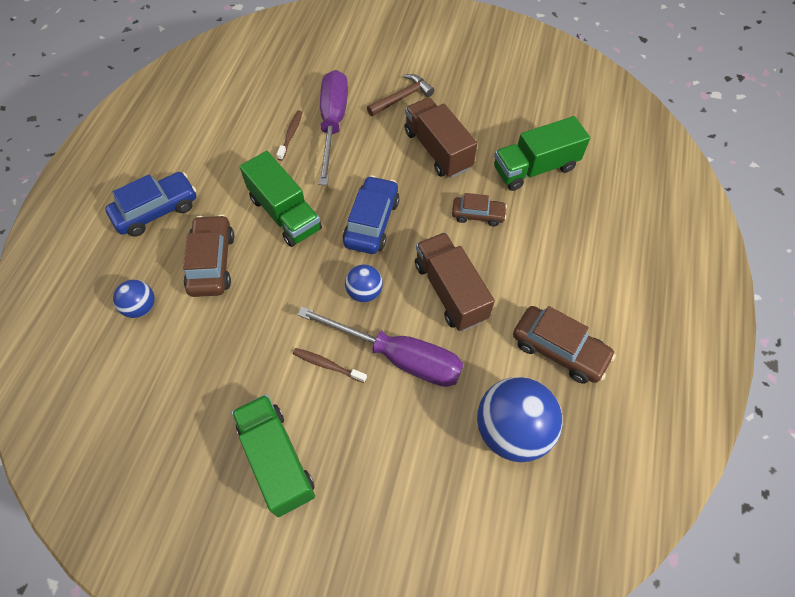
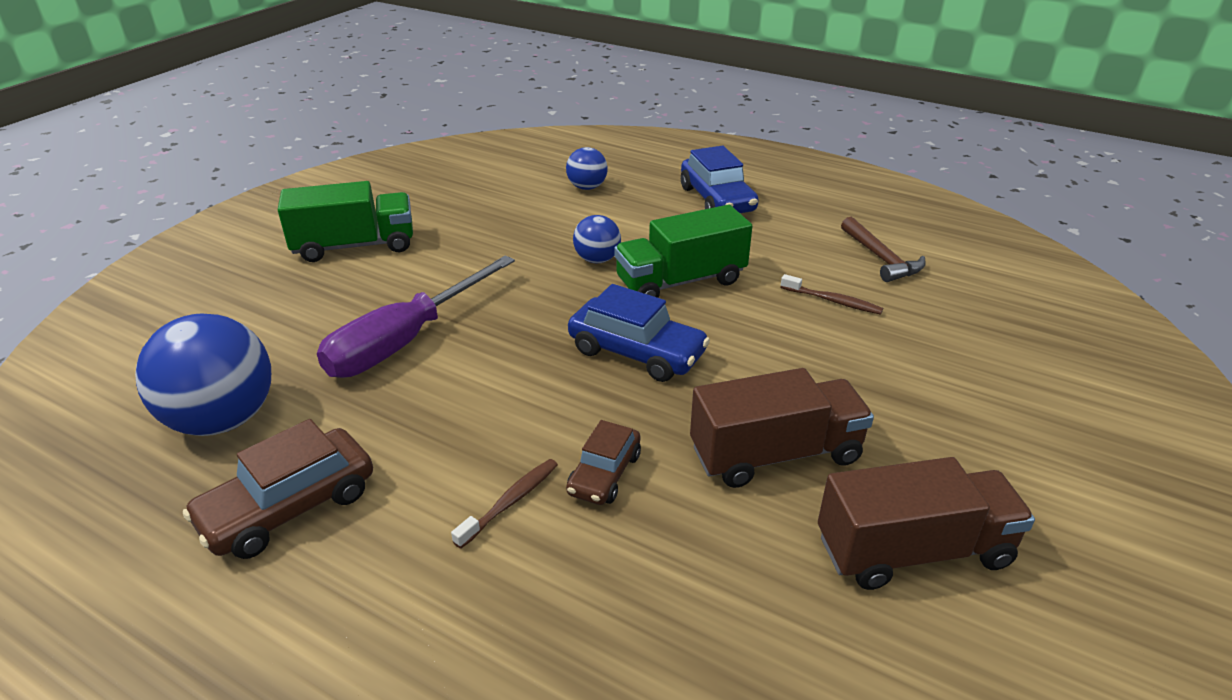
camera: 105 degrees right, 25 degrees down
(212, 262) = (625, 227): brown car -> none
(327, 365) = (436, 287): brown toothbrush -> brown toothbrush (510, 502)
(333, 124) = (855, 343): purple screwdriver -> none
(364, 292) = (519, 328): blue ball -> blue ball (597, 259)
(402, 97) = (922, 433): brown hammer -> brown hammer (881, 258)
(450, 291) = (472, 407): brown truck -> brown truck (913, 551)
(535, 168) = (694, 597): green truck -> none

